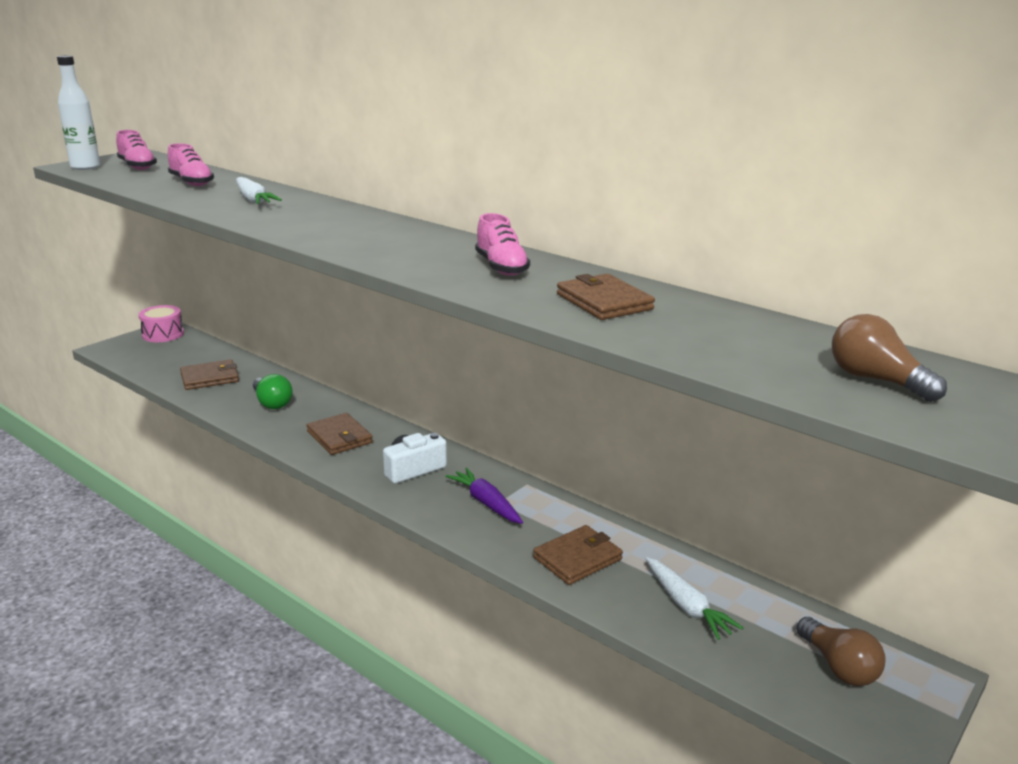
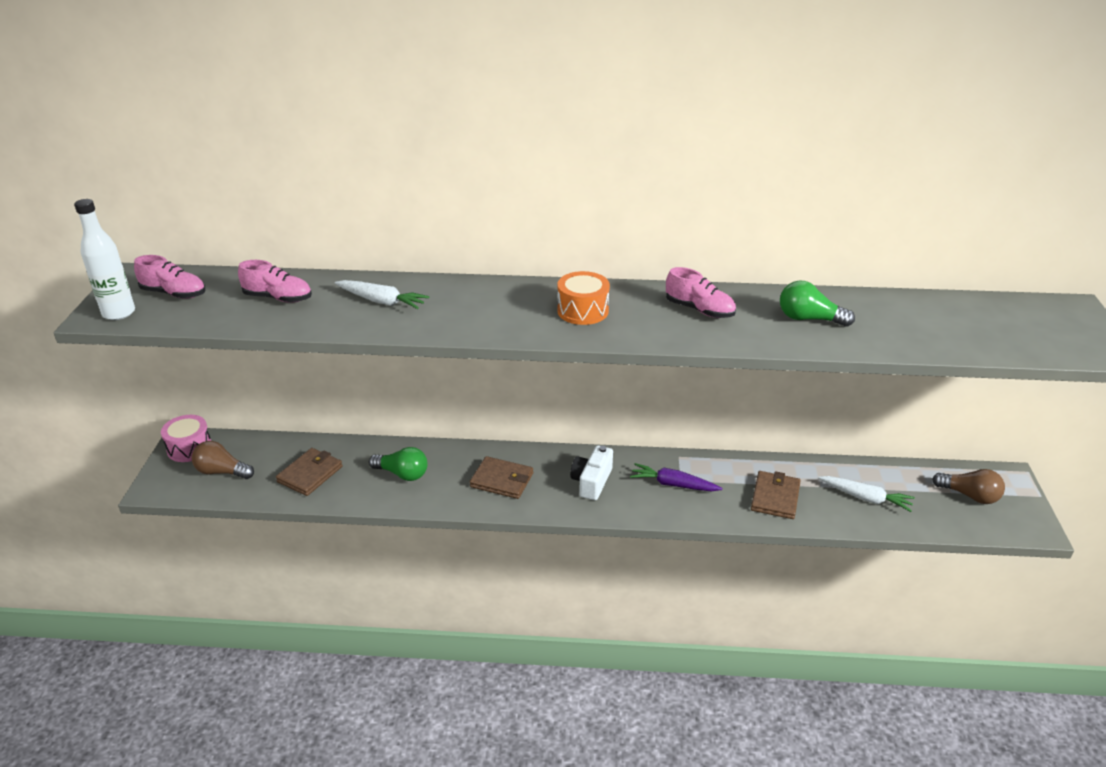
camera: 35 degrees left, 10 degrees up
(392, 241) = (583, 311): none -> orange drum
(604, 302) = (809, 319): brown wallet -> green light bulb
(876, 380) = (1019, 327): brown light bulb -> brown light bulb (222, 472)

